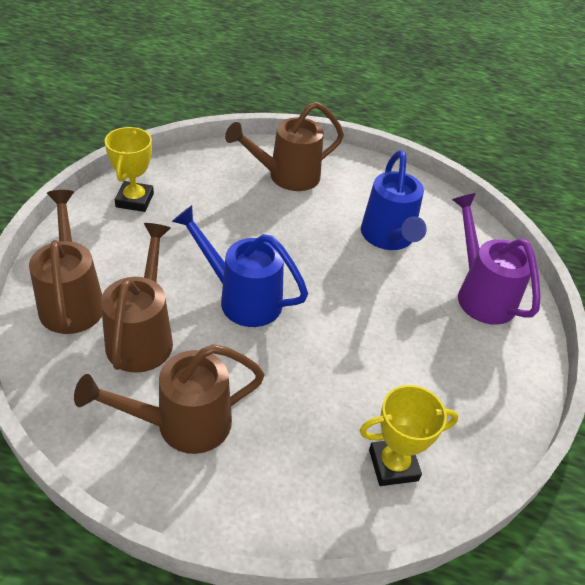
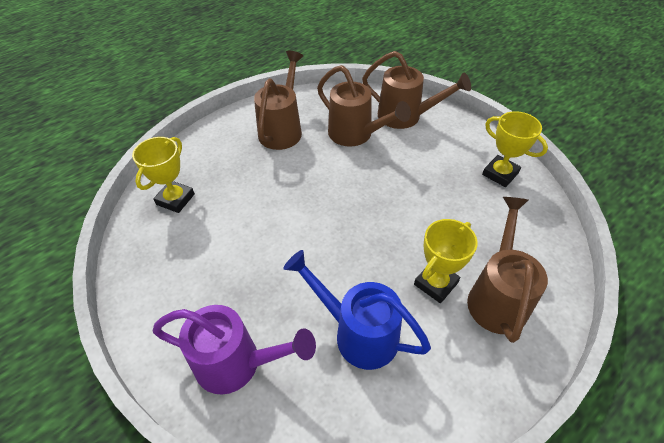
camera: 130 degrees right, 5 degrees up
(242, 298) = (354, 191): blue watering can -> none
(304, 210) = (436, 283): none -> yellow trophy

